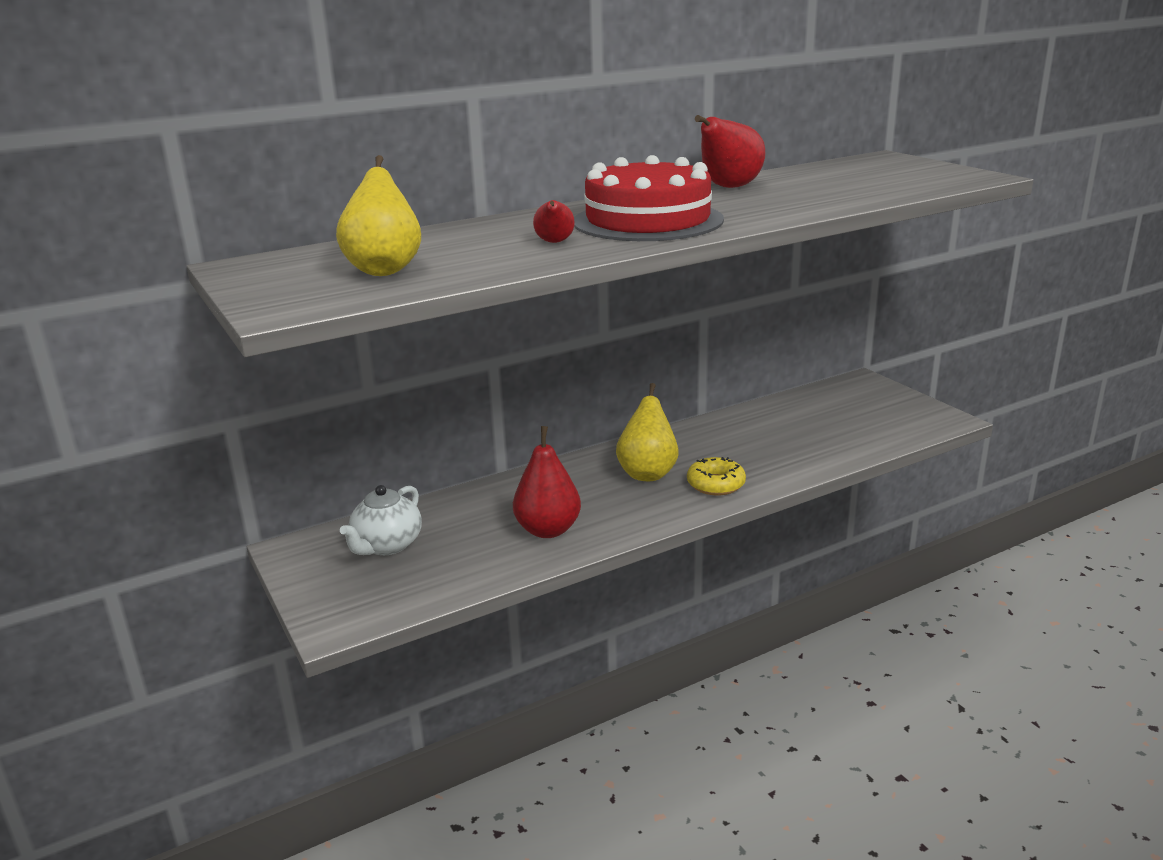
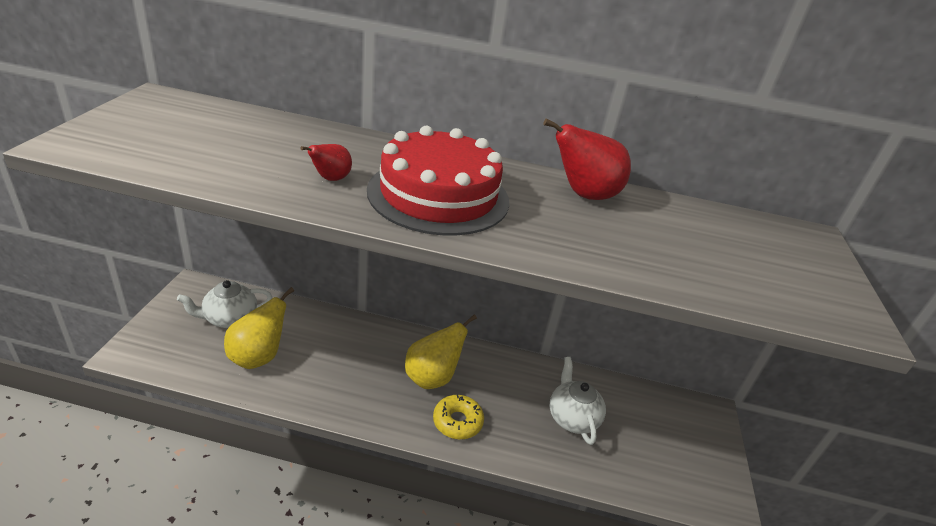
camera: 35 degrees right, 10 degrees up
(384, 270) = (192, 143): yellow pear -> yellow pear (258, 357)
(548, 530) = (312, 375): red pear -> none
(786, 435) = (572, 417): none -> white teapot

